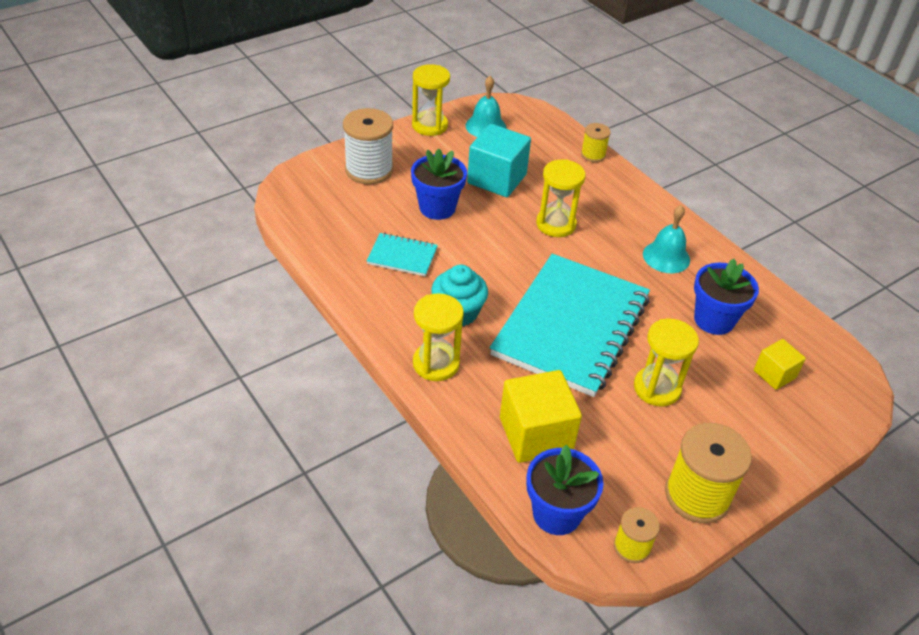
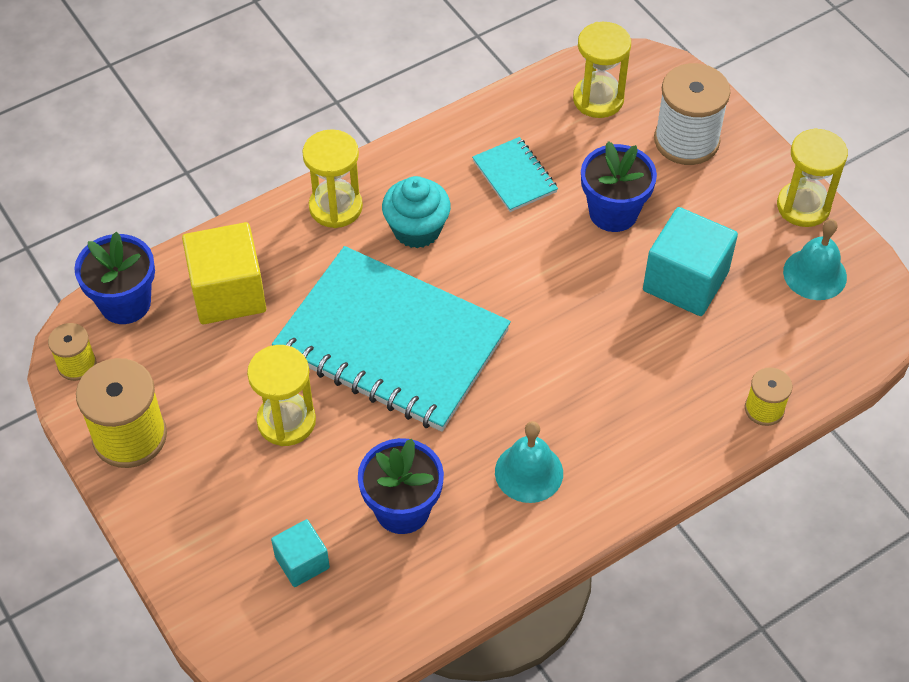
camera: 95 degrees right, 10 degrees up
(402, 256) = (514, 176): turquoise notebook -> turquoise notebook turned 45 degrees counterclockwise
(556, 224) = (590, 344): yellow hourglass -> yellow hourglass (598, 99)
(774, 374) = (302, 562): yellow cube -> turquoise cube

